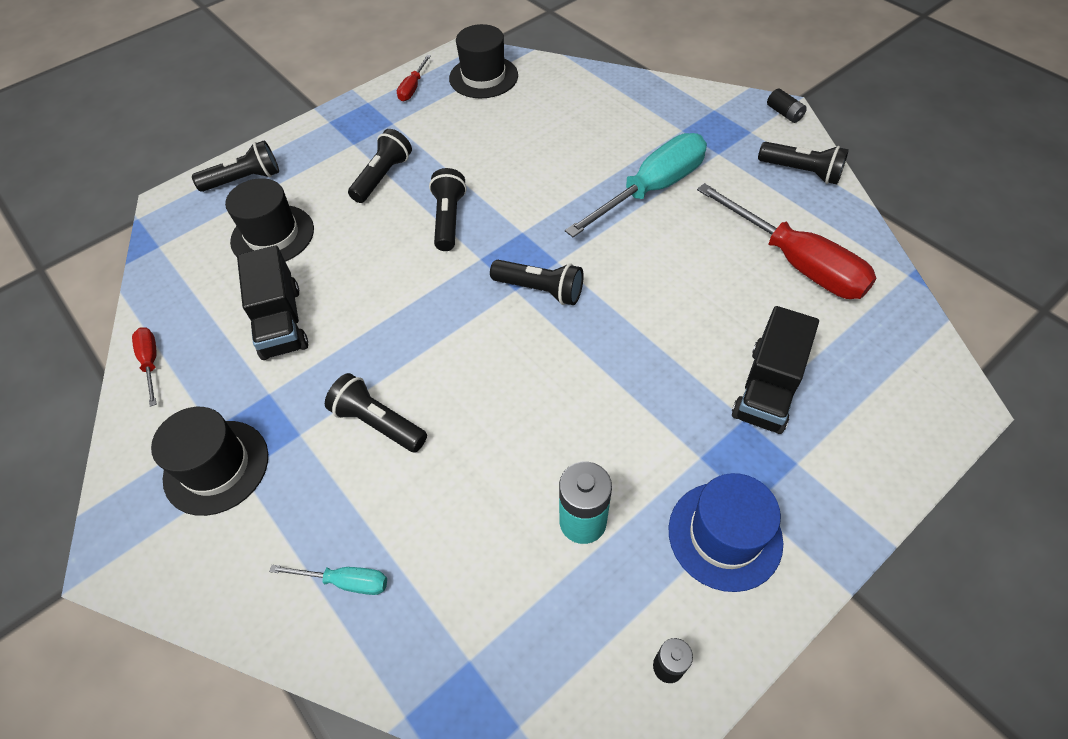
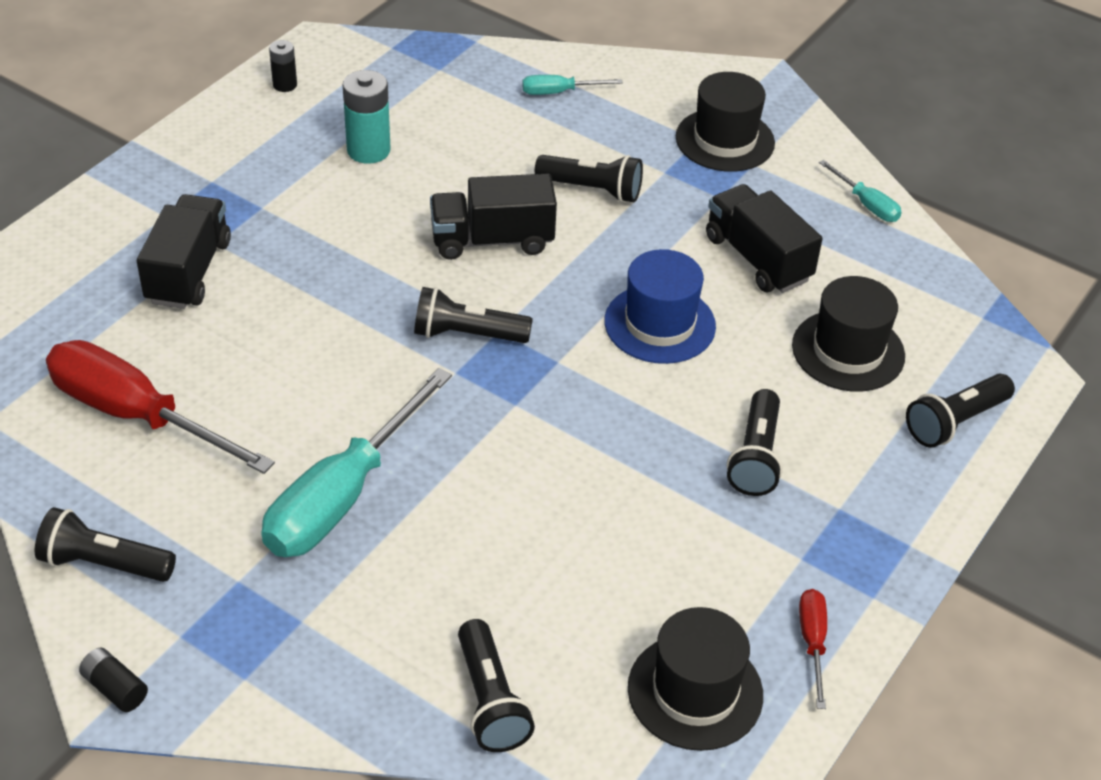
camera: 160 degrees right, 10 degrees down
(151, 363) = (866, 204): red screwdriver -> turquoise screwdriver
(448, 219) = (624, 406): black flashlight -> black flashlight (490, 701)
(491, 378) = (492, 240): none -> black truck
(725, 535) = (239, 158): blue hat -> blue hat (659, 324)

